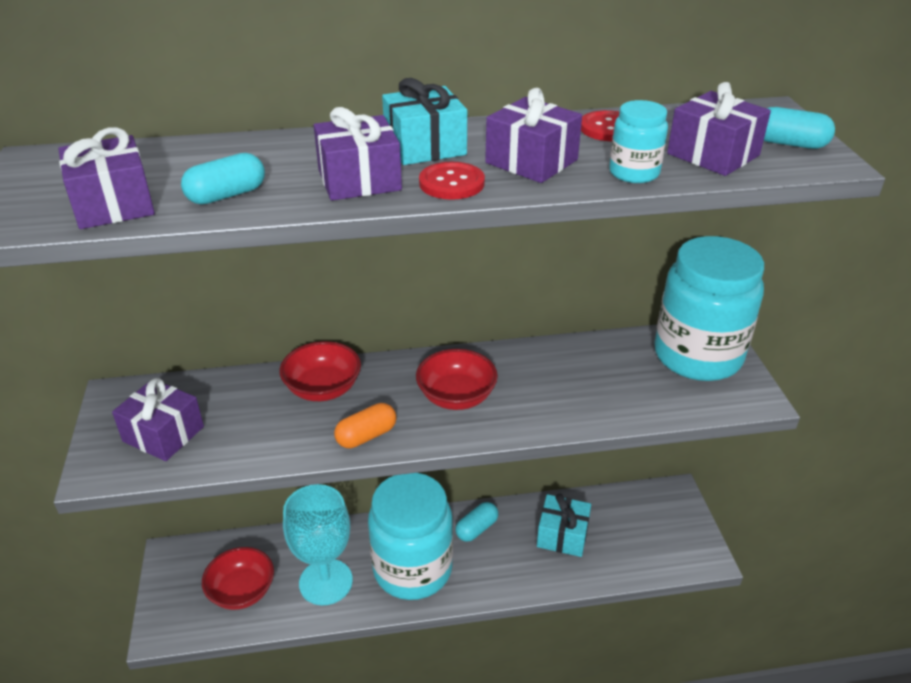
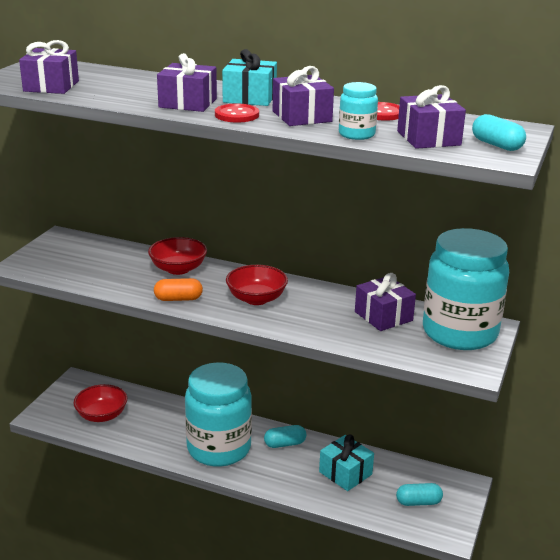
camera: 30 degrees right, 10 degrees down
(163, 434) = (67, 261): purple gift -> purple gift (383, 316)
(226, 195) = (110, 94): turquoise capsule -> turquoise capsule (418, 502)
(326, 582) = (156, 432): turquoise goblet -> none

